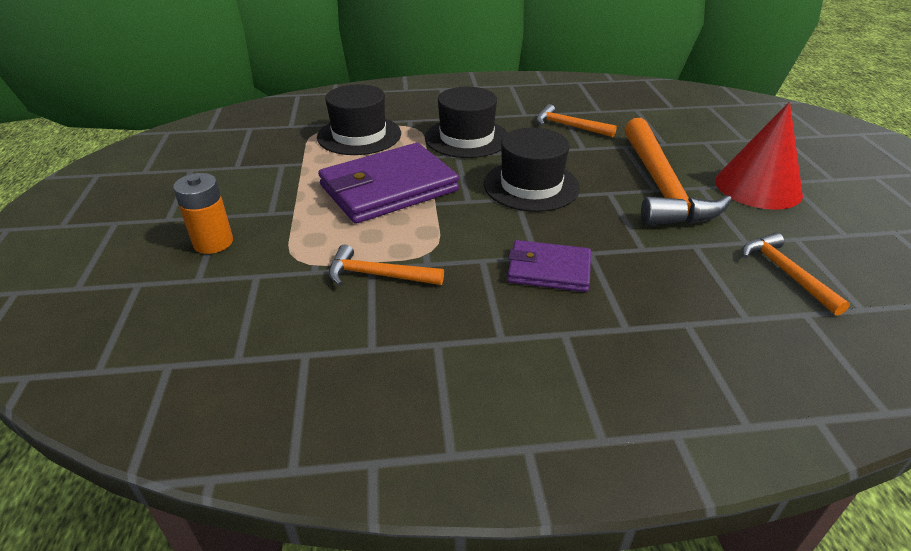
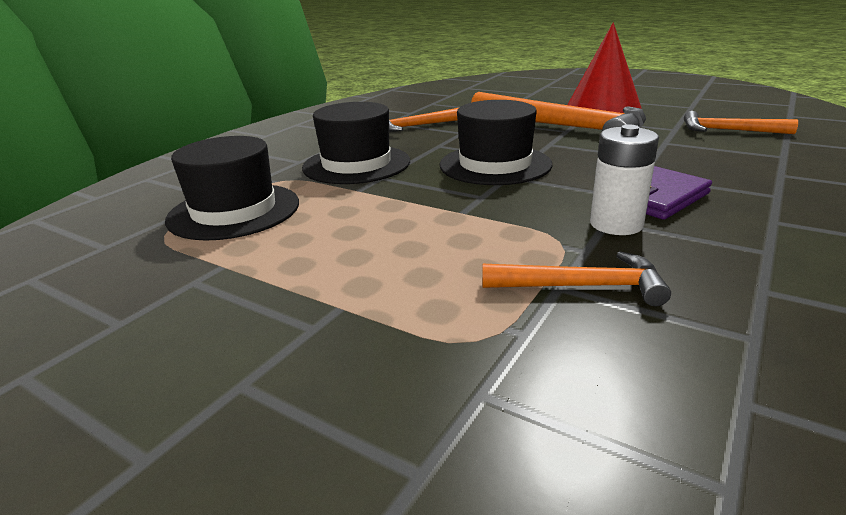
camera: 50 degrees left, 10 degrees down
(213, 242) = (319, 416): orange battery -> none
(378, 275) = (582, 286): orange hammer -> orange hammer turned 135 degrees counterclockwise
(388, 188) = (390, 227): purple wallet -> none
(479, 264) = (616, 224): none -> white battery

